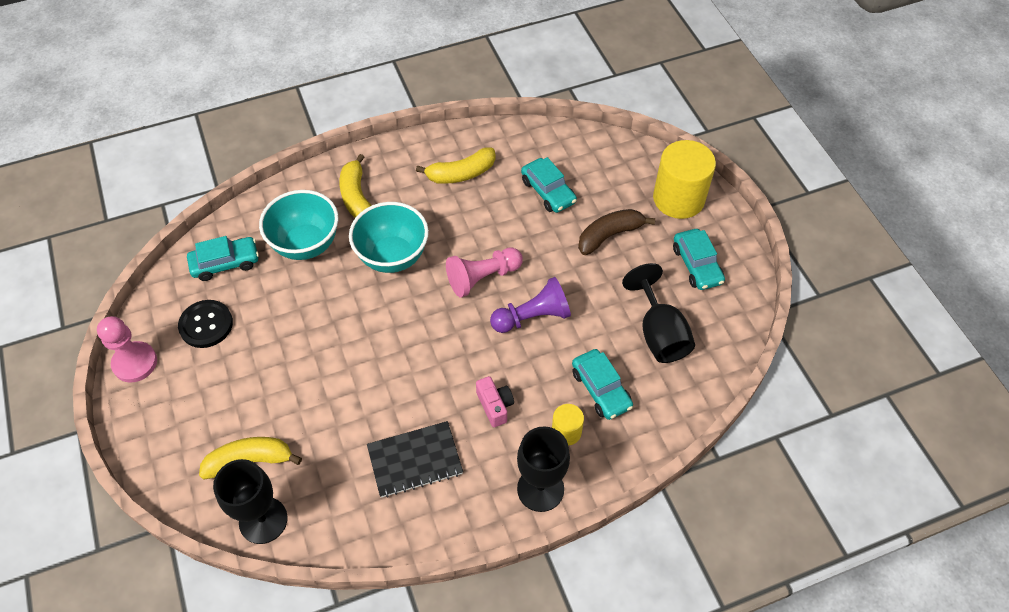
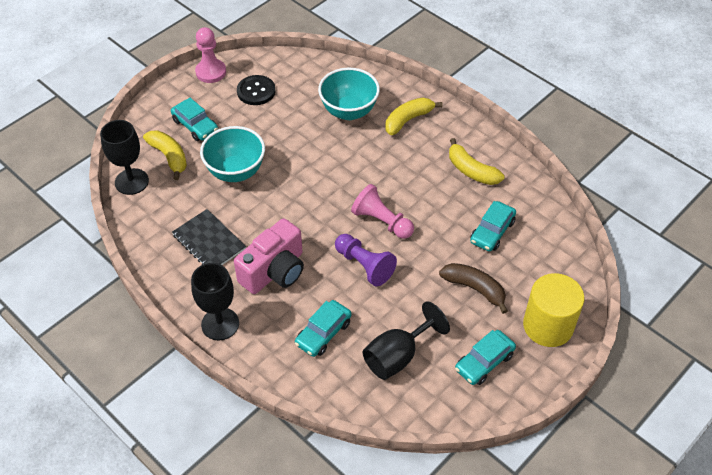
camera: 65 degrees right, 5 degrees down
(225, 263) = (308, 78): turquoise car -> turquoise car (195, 126)
(393, 257) = (368, 162): turquoise bowl -> turquoise bowl (236, 172)
(495, 406) = (274, 271): pink camera -> pink camera, size x1.98
(566, 432) = (275, 323): yellow cylinder -> none

